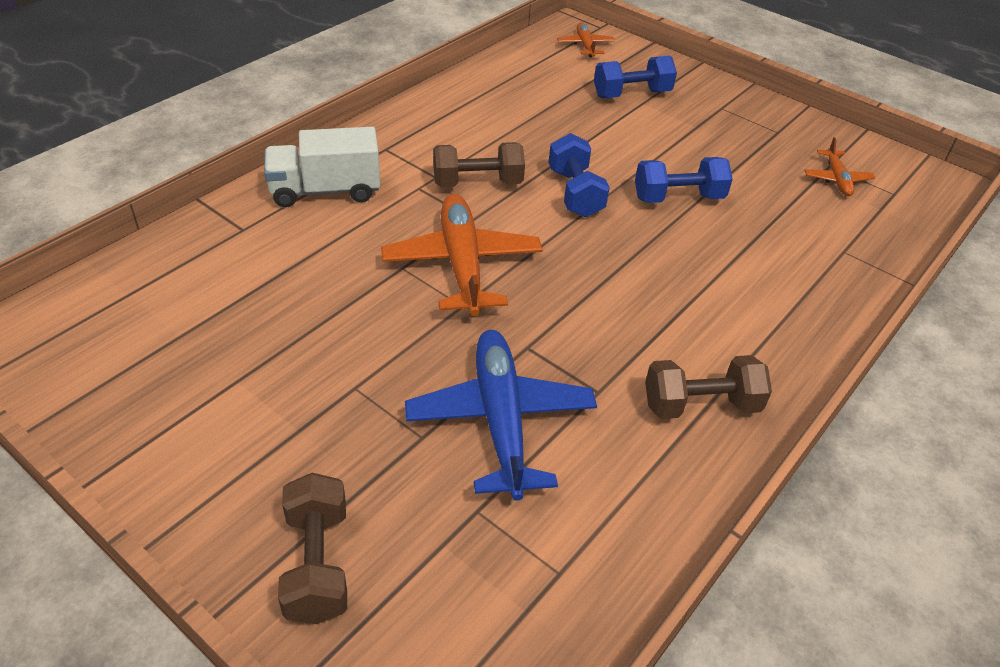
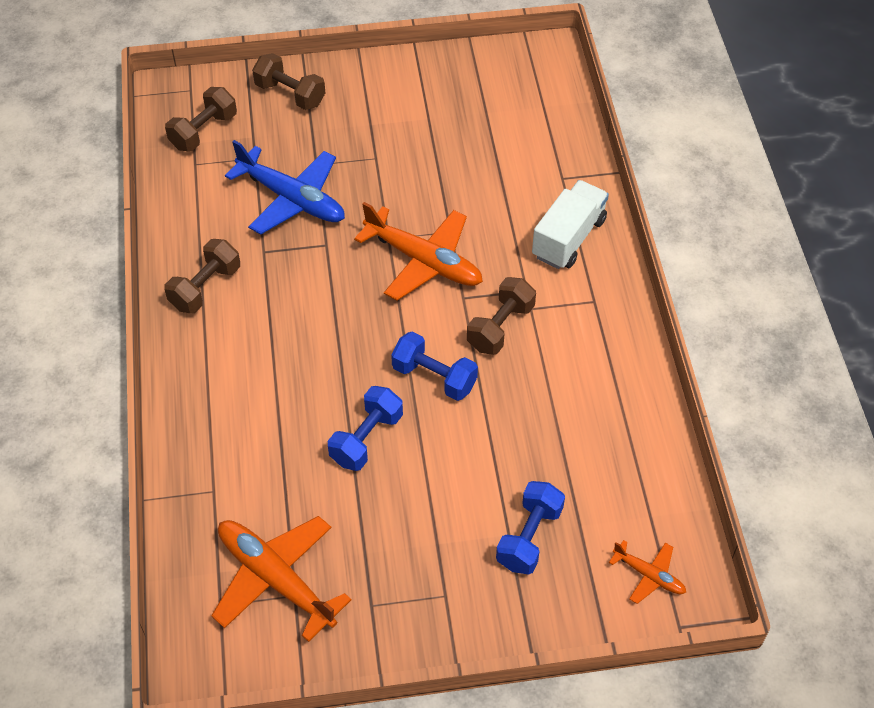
camera: 135 degrees right, 10 degrees up
(494, 616) = (204, 131): none -> brown dumbbell
(836, 179) = (276, 579): orange plane -> orange plane, size x1.98

